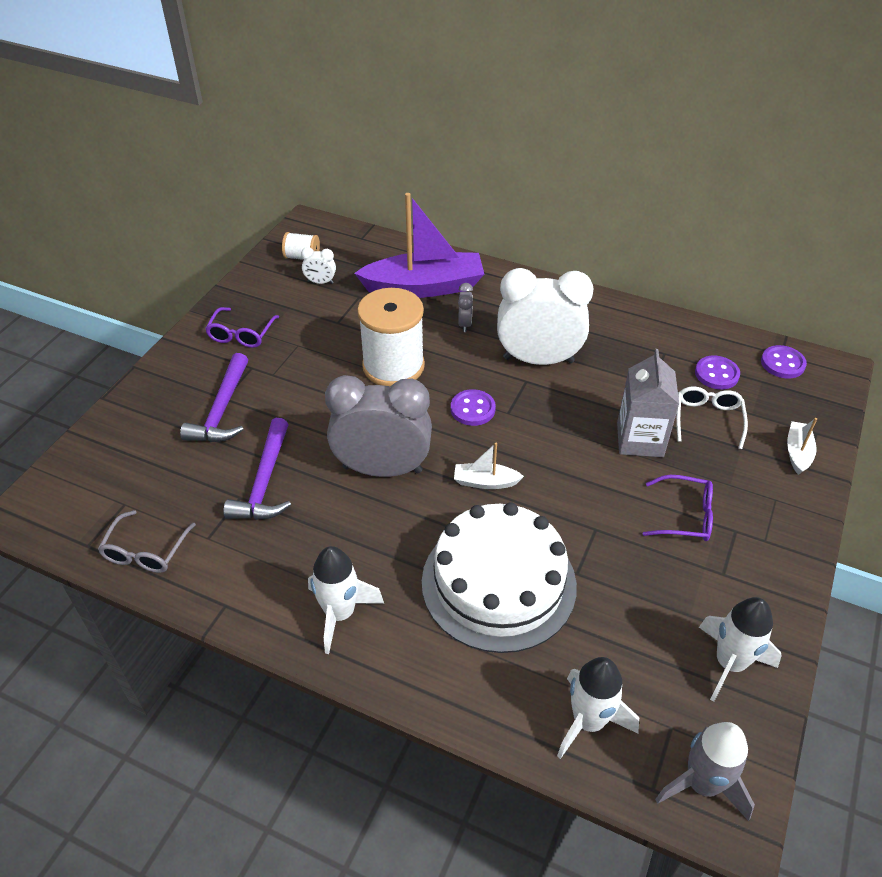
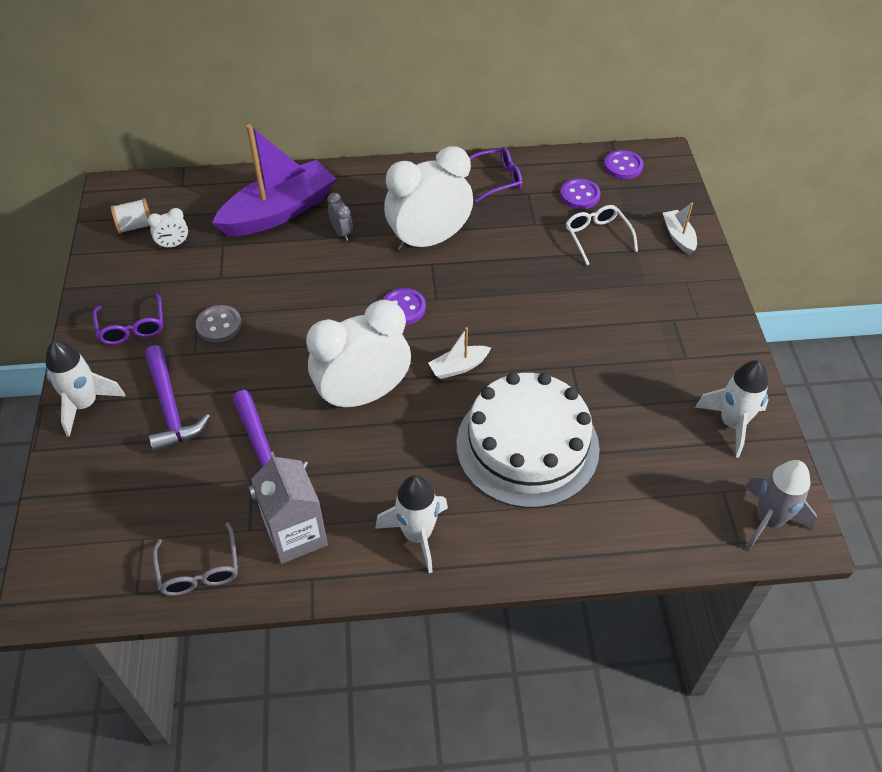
camera: 30 degrees left, 5 degrees up
(308, 360) = (219, 325): none -> grey button
(382, 469) = (363, 395): grey clock -> white clock
(393, 366) = (304, 298): white spool -> none
(588, 721) = (665, 518): white rocket -> white rocket (85, 404)
(640, 439) = (557, 276): grey carton -> grey carton (296, 534)
(685, 516) = (631, 324): purple glasses -> purple glasses (496, 179)

